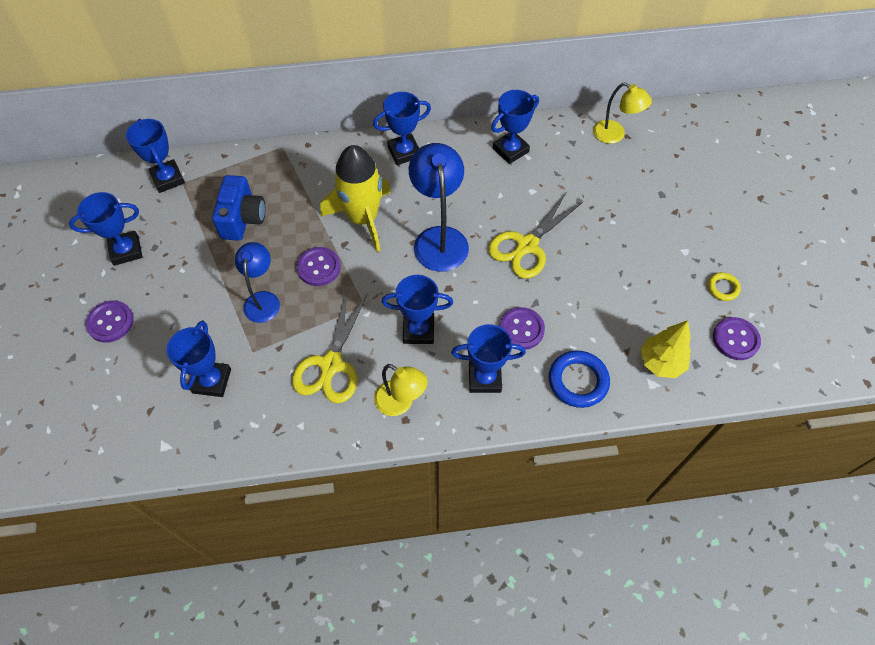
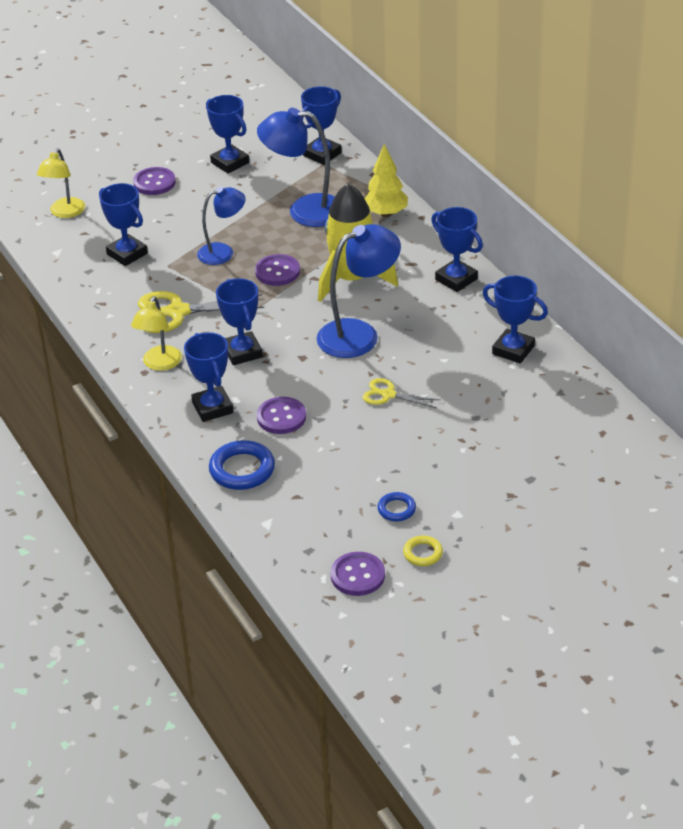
camera: 70 degrees right, 20 degrees down
(212, 381) = (127, 254): blue trophy -> blue trophy turned 60 degrees clockwise
(243, 219) = (304, 211): blue camera -> blue lamp
(527, 245) = (388, 395): yellow scissors -> yellow scissors, size x0.57
(615, 135) = (596, 422): yellow lamp -> yellow lamp (65, 213)
(660, 362) = (296, 523): yellow tree -> yellow tree (386, 213)
(667, 287) = (396, 509): none -> blue ring

